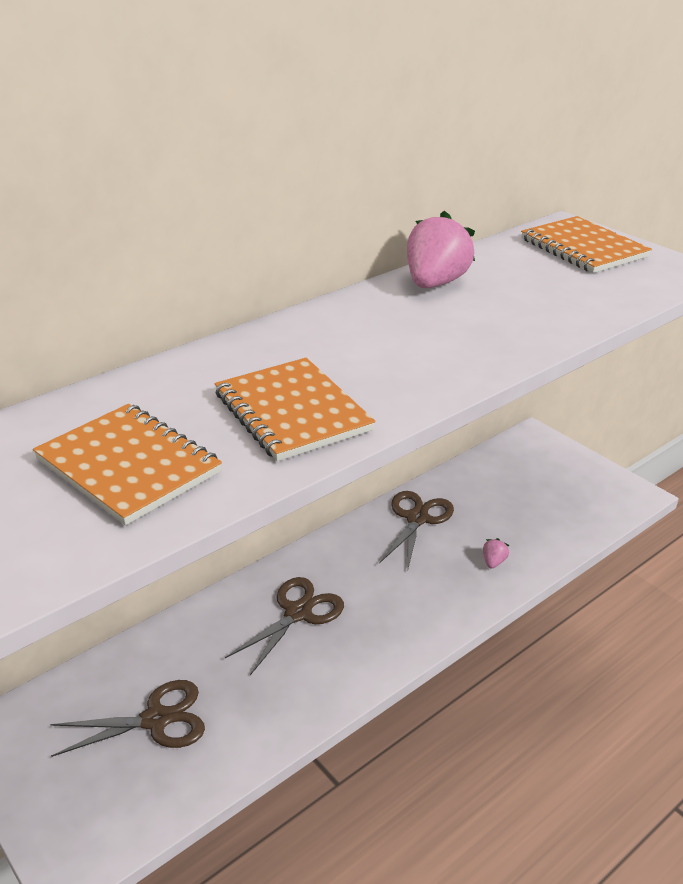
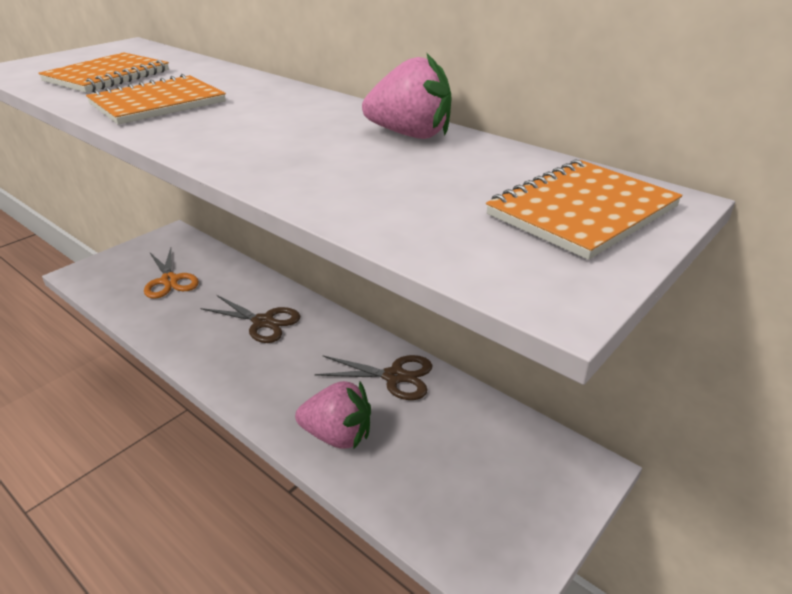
camera: 80 degrees right, 0 degrees up
(156, 720) = (169, 280): brown scissors -> orange scissors
(493, 562) = (337, 435): pink strawberry -> pink strawberry, size x2.34

